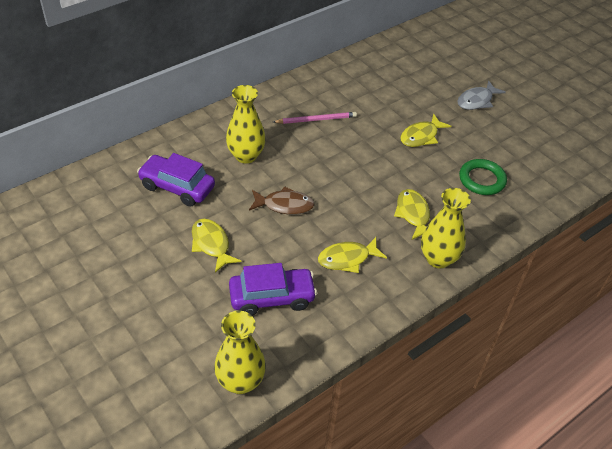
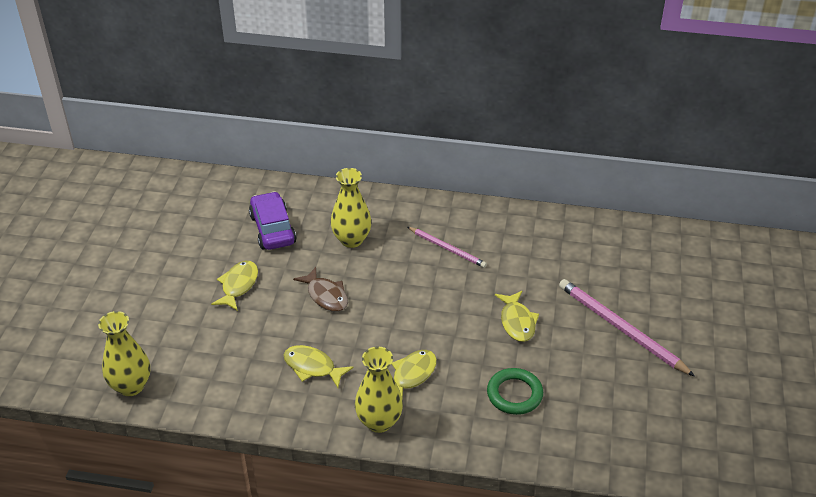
camera: 50 degrees right, 5 degrees down
(272, 297) = (224, 351): purple car -> none
(421, 136) = (517, 322): yellow fish -> yellow fish turned 105 degrees counterclockwise
(476, 101) = (621, 328): grey fish -> pink pencil

